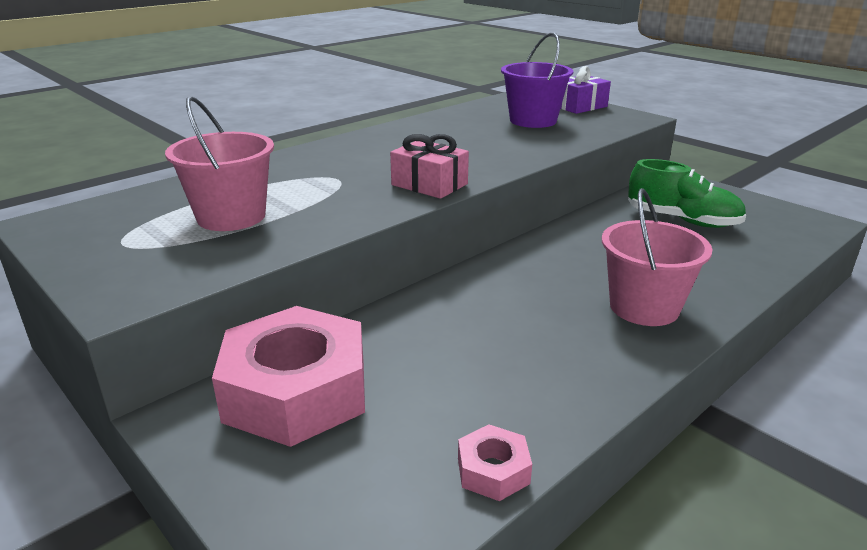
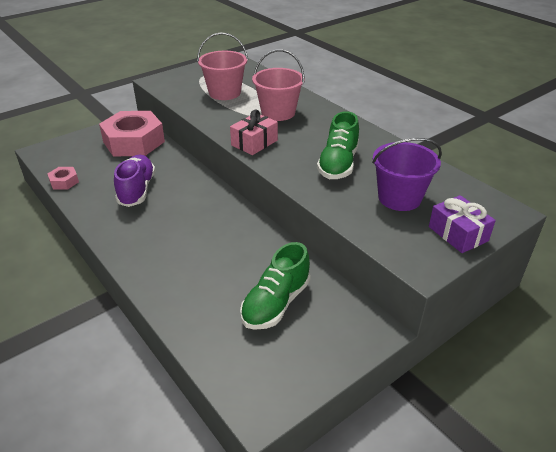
camera: 95 degrees right, 10 degrees up
(474, 142) = (338, 164): none -> green shoe
(496, 351) = (137, 190): none -> purple shoe
(644, 307) = (154, 247): pink bucket -> pink bucket (278, 112)

